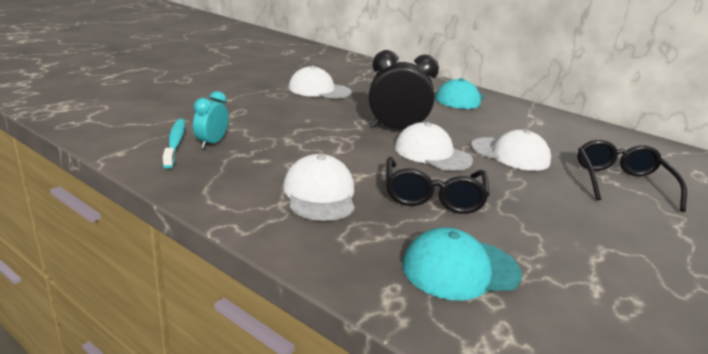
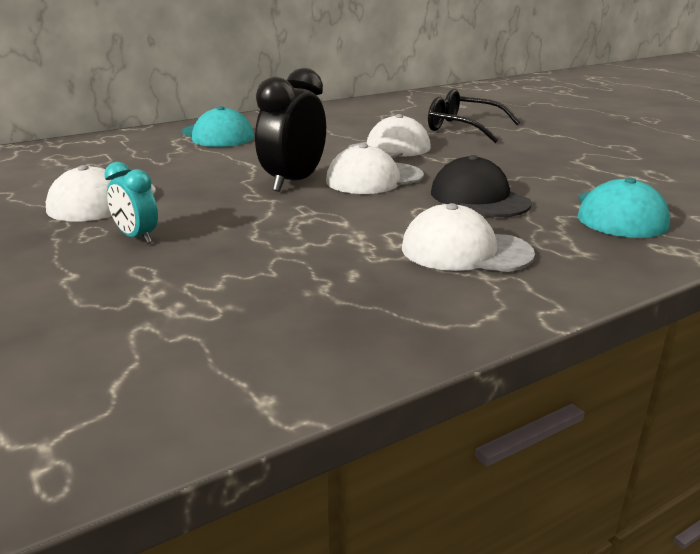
camera: 65 degrees left, 0 degrees up
(175, 143) = (251, 339): turquoise toothbrush -> none
(211, 143) = (271, 306): turquoise clock -> turquoise clock (137, 237)
(432, 196) = (479, 198): black glasses -> black cap

